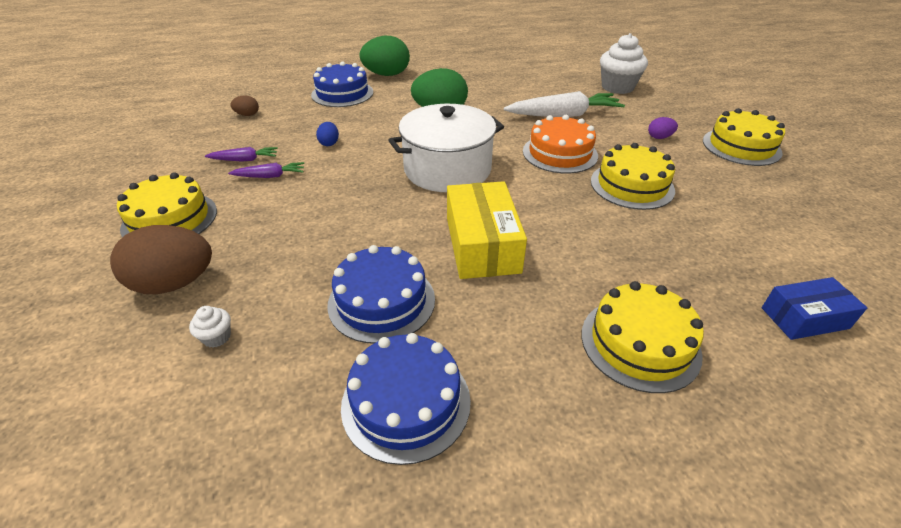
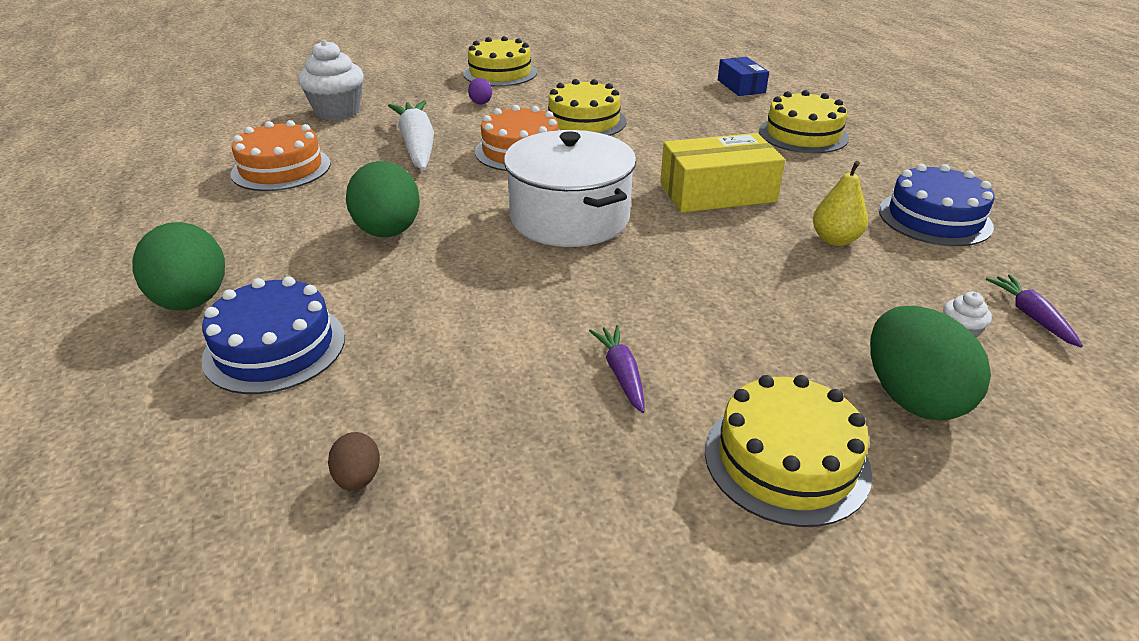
camera: 95 degrees left, 5 degrees down
(175, 283) = (912, 397): brown egg -> green egg
(245, 160) = (570, 422): purple carrot -> purple carrot (1031, 316)
(329, 143) = (500, 328): blue egg -> none
(381, 301) = (835, 240): blue cake -> yellow pear
(523, 79) = (281, 168): none -> orange cake

